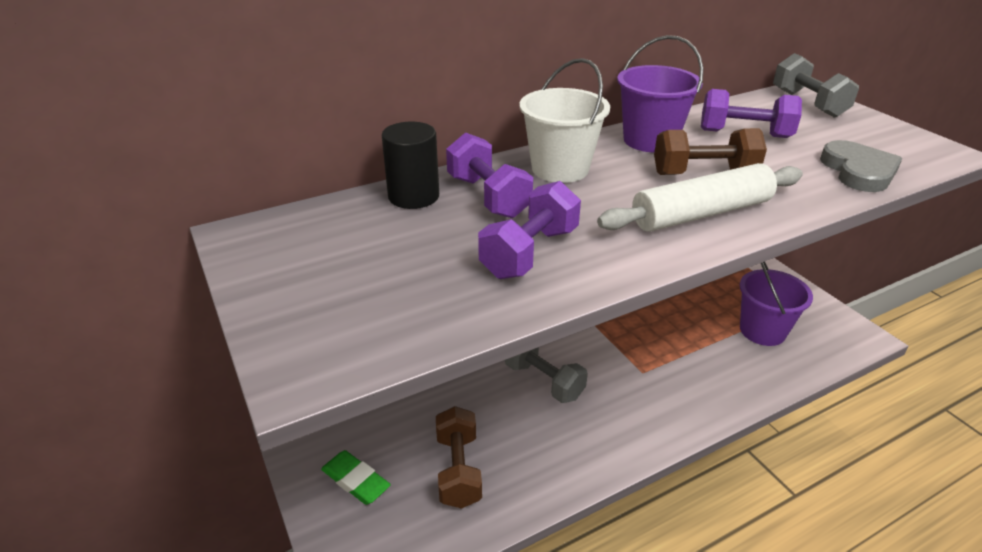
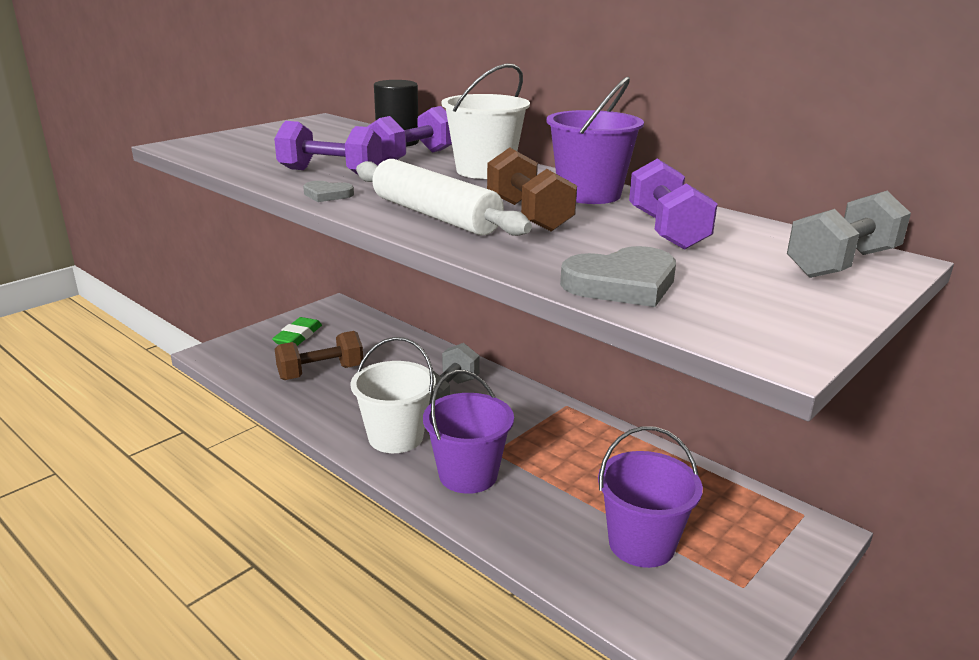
camera: 70 degrees right, 10 degrees down
(606, 430) = (396, 437): none -> white bucket
(620, 263) = (327, 195): none -> grey heart
(673, 395) = (468, 475): none -> purple bucket

